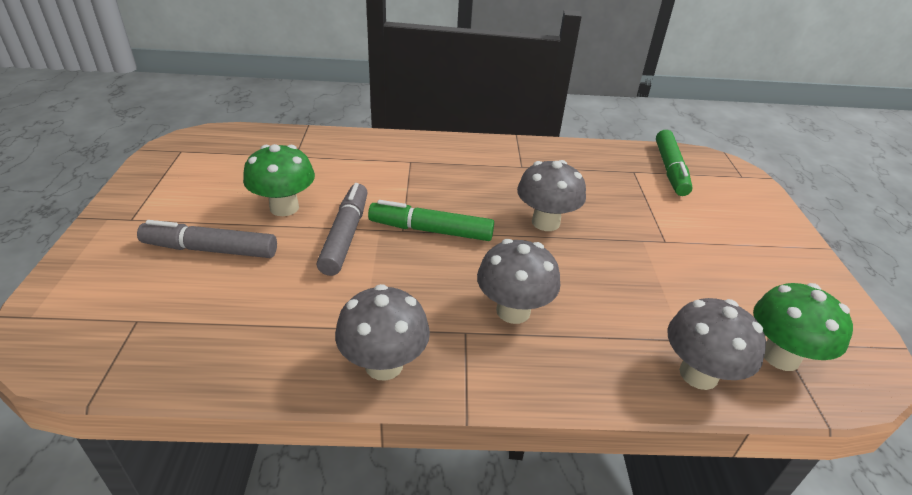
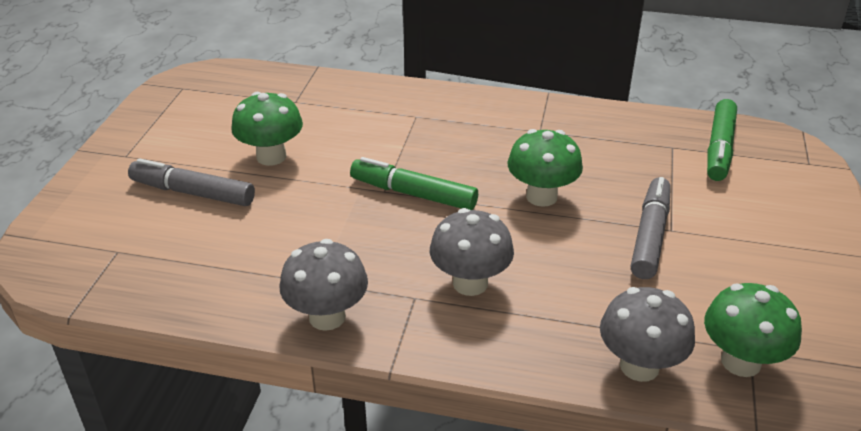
camera: 15 degrees right, 0 degrees up
(345, 235) = (324, 191): grey marker -> grey marker (650, 235)
(545, 222) = (541, 196): grey mushroom -> green mushroom

